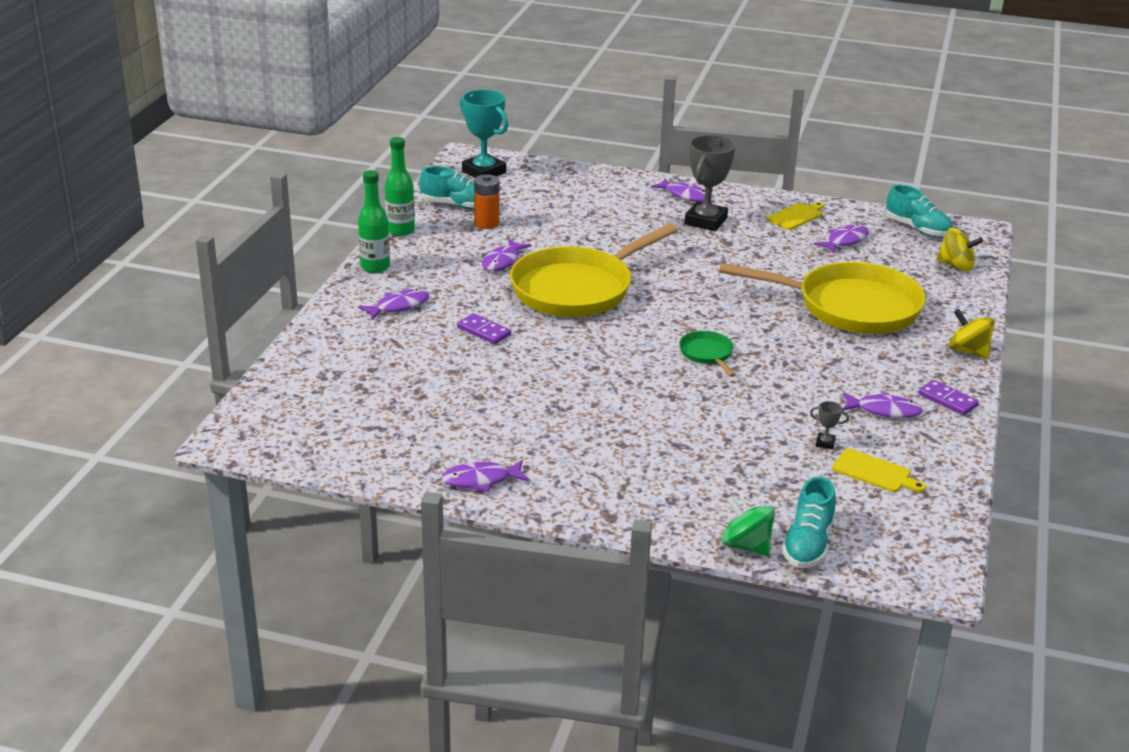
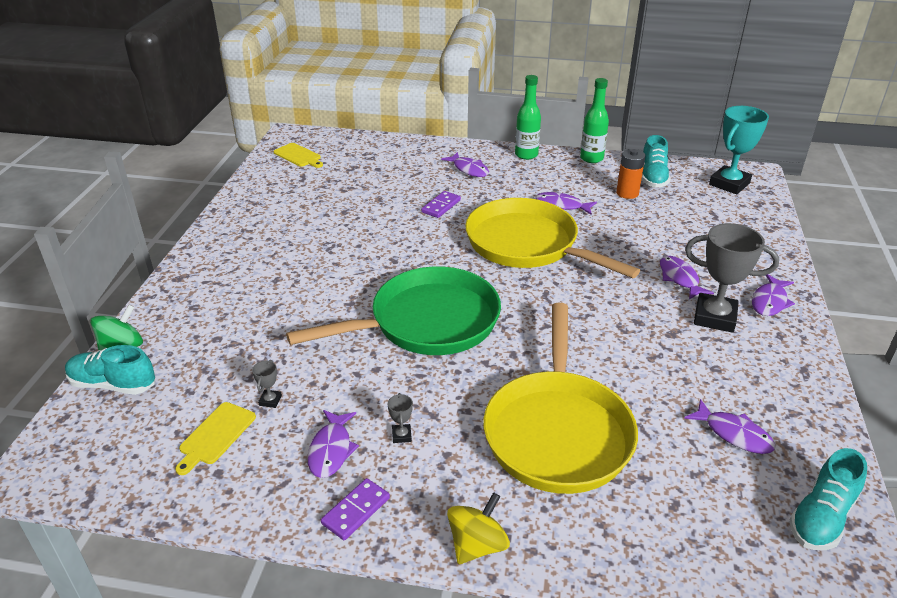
camera: 85 degrees right, 5 degrees up
(480, 480) = (234, 221): purple fish -> purple fish (679, 278)
(707, 354) = (427, 322): green pan -> green pan, size x2.38
(796, 216) = (777, 390): yellow cutting board -> yellow cutting board (298, 156)
(863, 376) = (401, 435): none -> grey trophy
(956, 266) = (724, 555): yellow spinning top -> none

